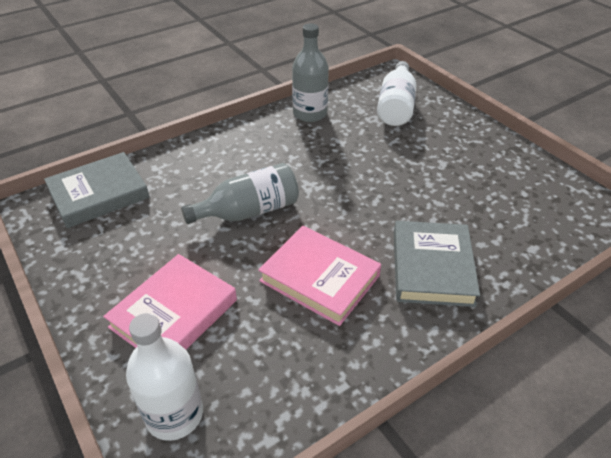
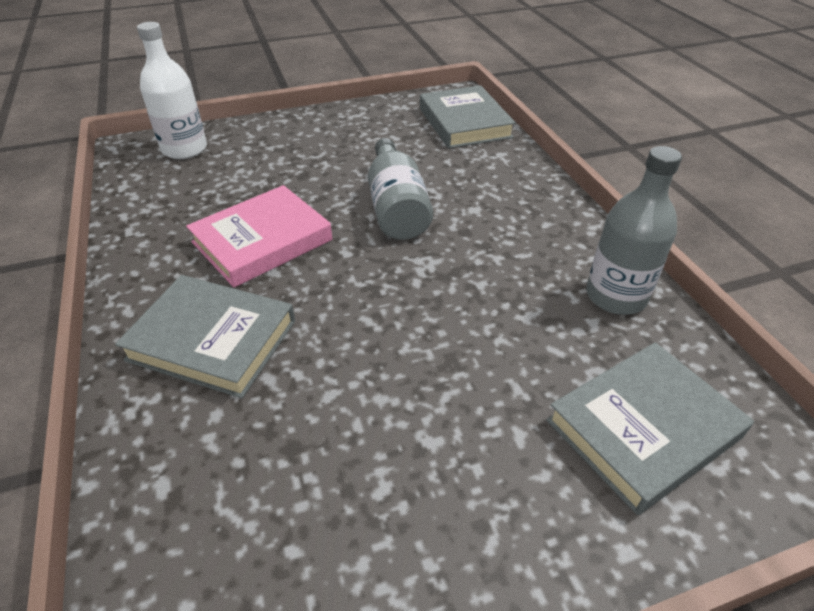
camera: 105 degrees right, 0 degrees up
(174, 313) = (281, 154): pink book -> none
(396, 106) = (643, 429): white bottle -> grey book

